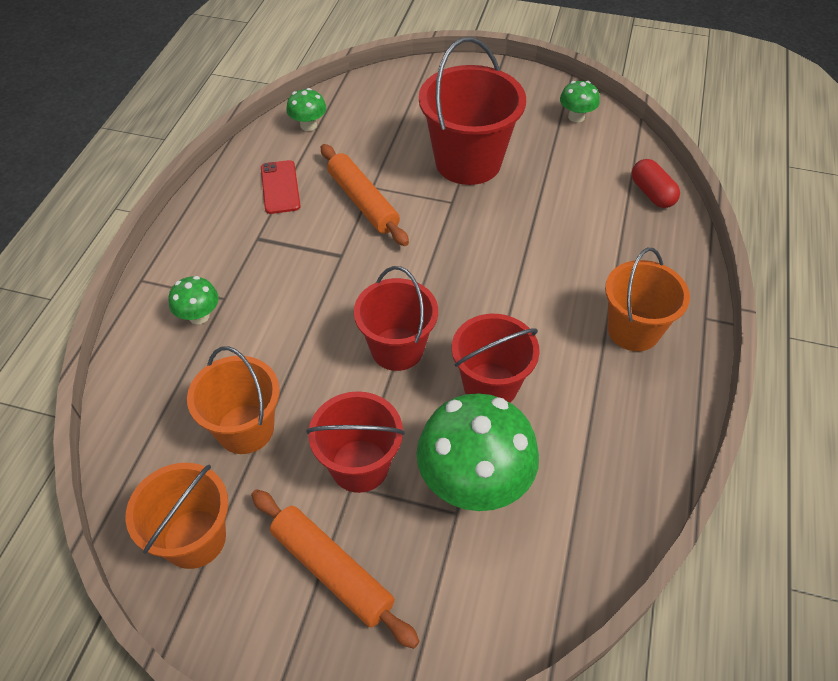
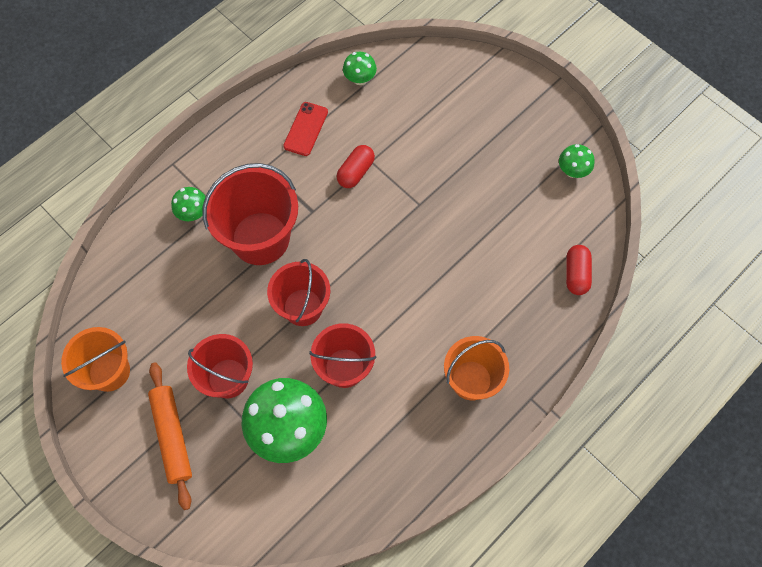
camera: 30 degrees right, 15 degrees up
(245, 429) = (176, 314): orange bucket -> none
(363, 202) = (355, 172): orange rolling pin -> red capsule
(468, 162) = (456, 173): red bucket -> red bucket (260, 238)

